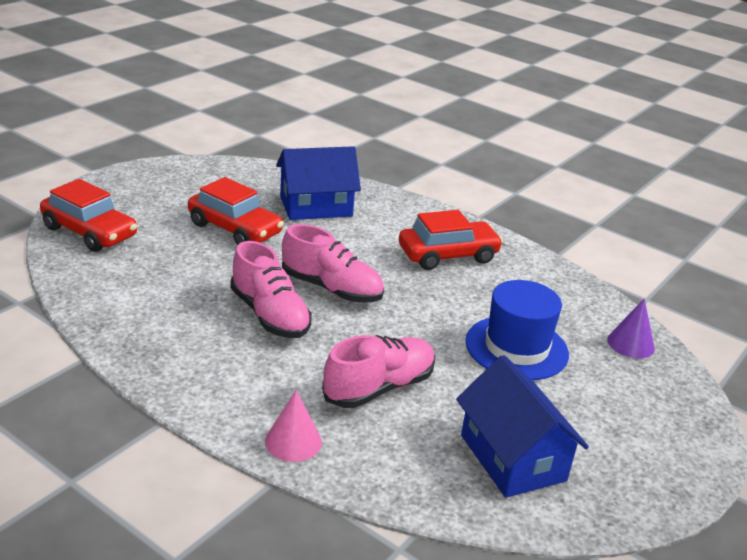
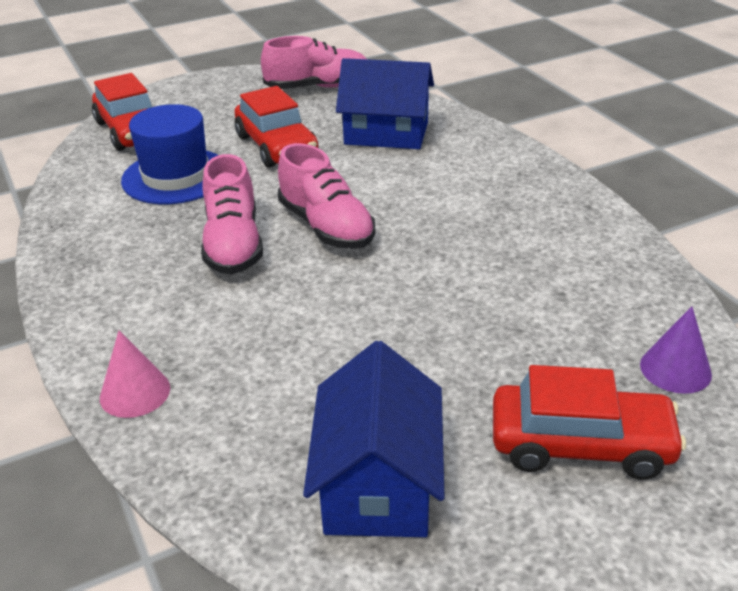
camera: 30 degrees right, 5 degrees up
(379, 388) = (284, 352): pink shoe -> pink shoe (318, 87)
(448, 255) = (502, 210): red car -> red car (580, 444)
(516, 348) = (500, 340): blue hat -> blue hat (176, 176)

